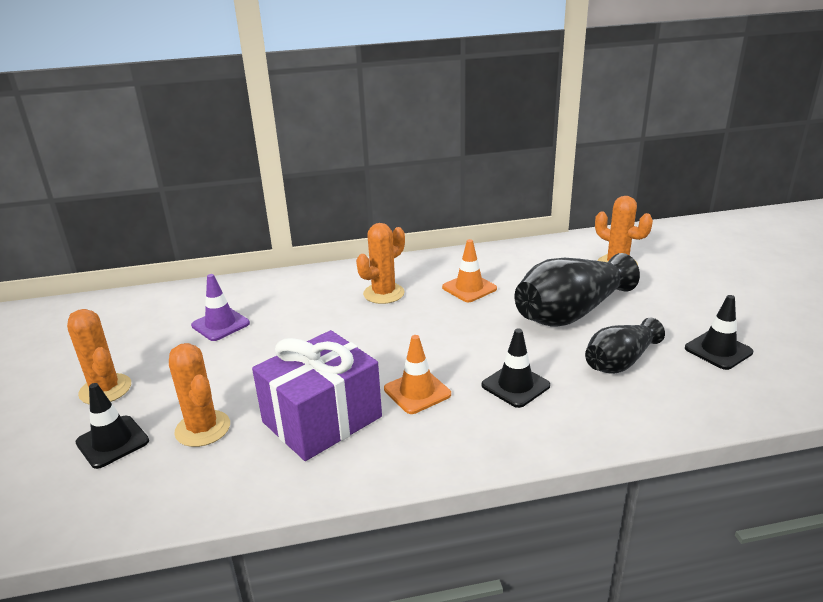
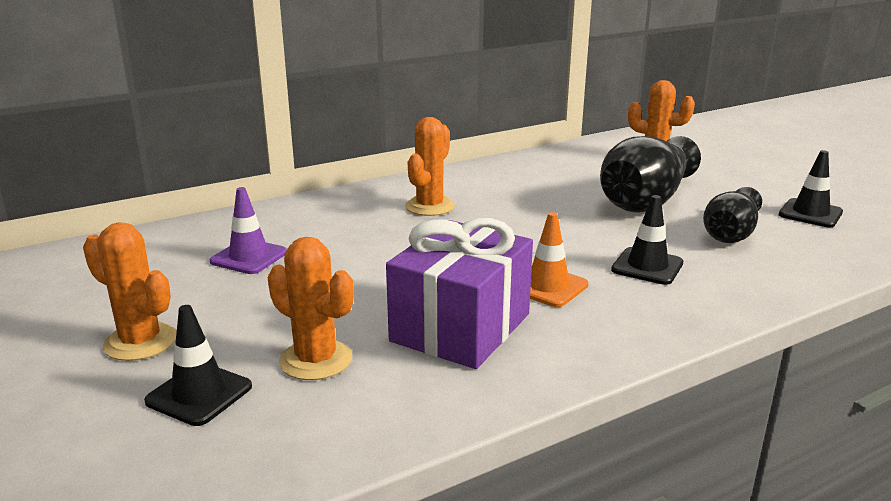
camera: 20 degrees left, 5 degrees down
(469, 288) = (522, 192): orange traffic cone -> none

